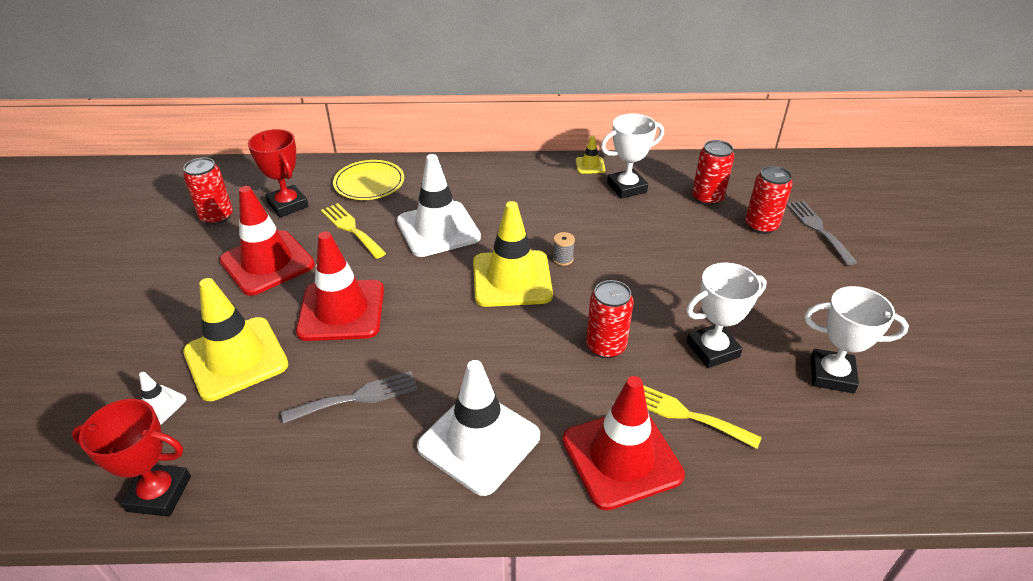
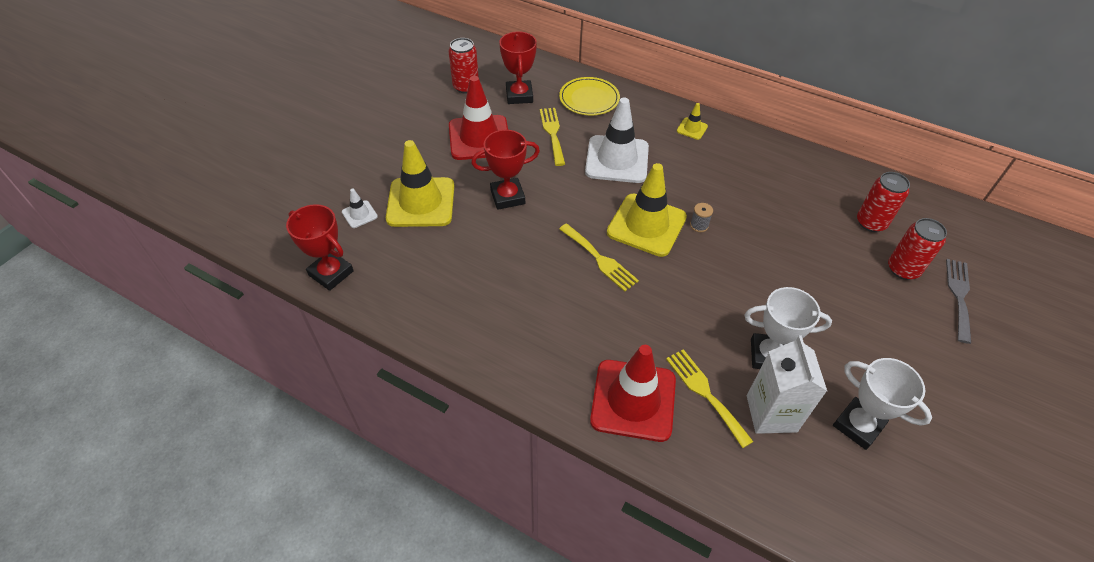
camera: 30 degrees right, 10 degrees up
(341, 310) = (507, 197): red traffic cone -> red trophy
(357, 397) = (480, 266): grey fork -> none
(479, 441) = (540, 337): white traffic cone -> none
(487, 332) = (600, 259): none -> yellow fork
(590, 165) = (783, 150): yellow traffic cone -> yellow traffic cone (692, 129)
(606, 346) = (682, 312): red can -> none
(626, 187) = (801, 184): white trophy -> none
(755, 402) = (771, 413): none -> white carton

